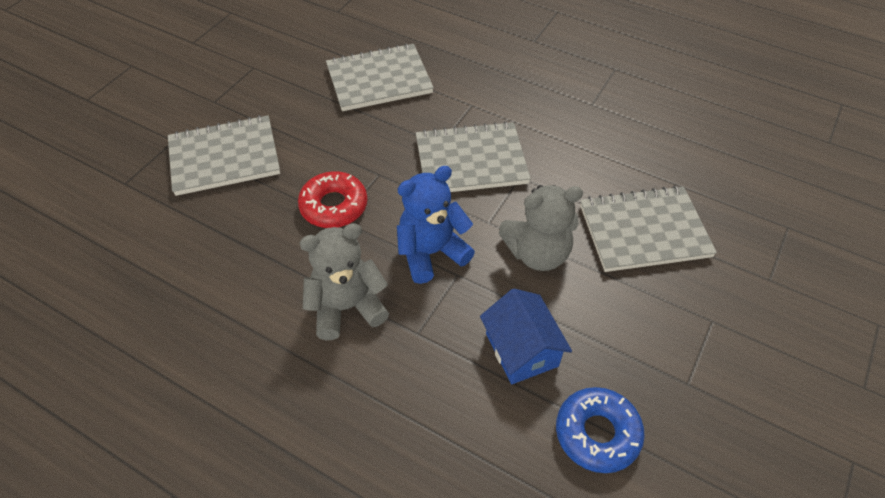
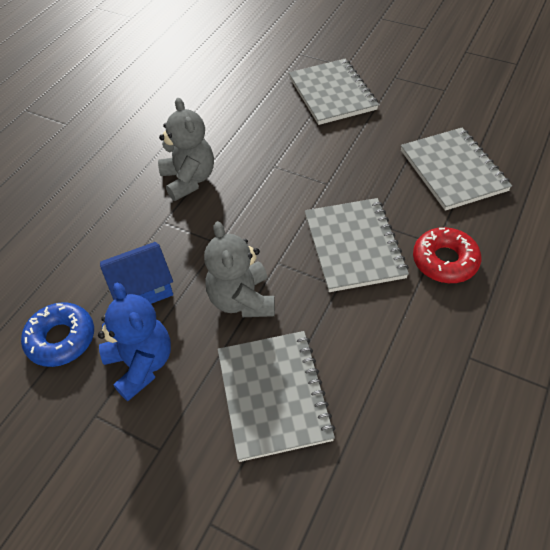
camera: 90 degrees right, 0 degrees up
(334, 206) = (287, 160): red donut -> red donut (445, 261)
(431, 252) = (241, 224): blue teddy bear -> blue teddy bear (141, 364)

